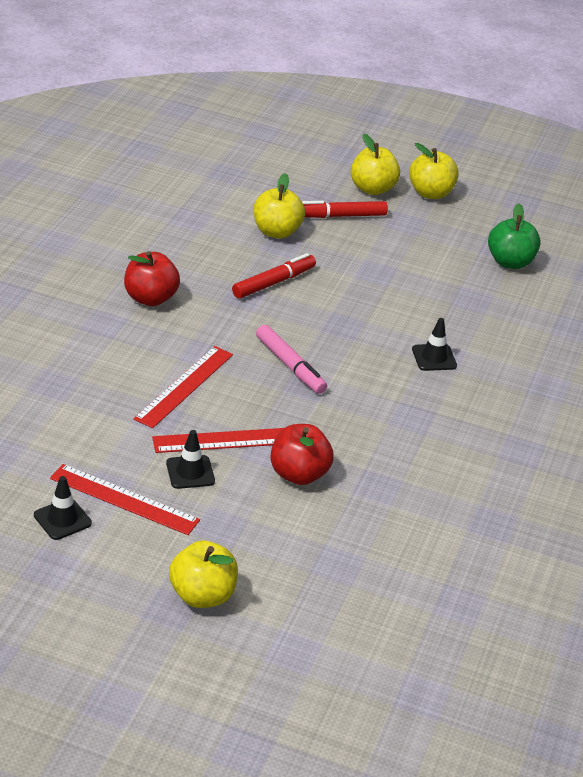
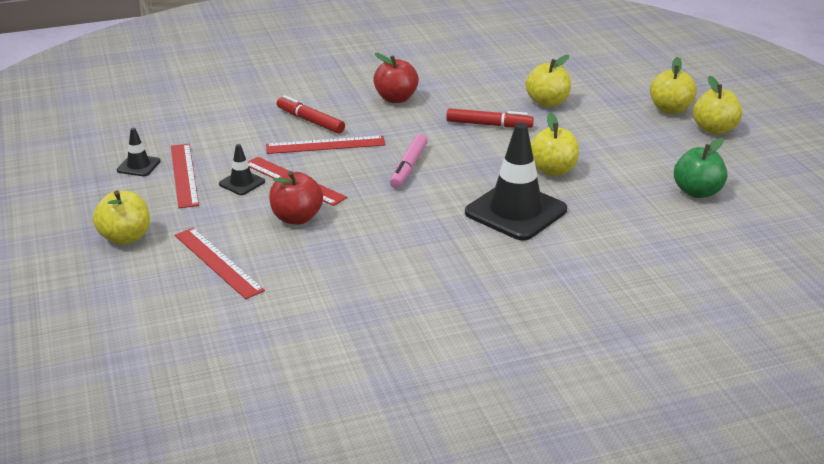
camera: 55 degrees right, 5 degrees down
(320, 559) = (218, 262): none -> red ruler
(340, 216) = (612, 113): red marker -> red marker (310, 121)
(393, 301) = (553, 170): none -> yellow apple
(434, 358) = (515, 211): black traffic cone -> black traffic cone, size x2.16

